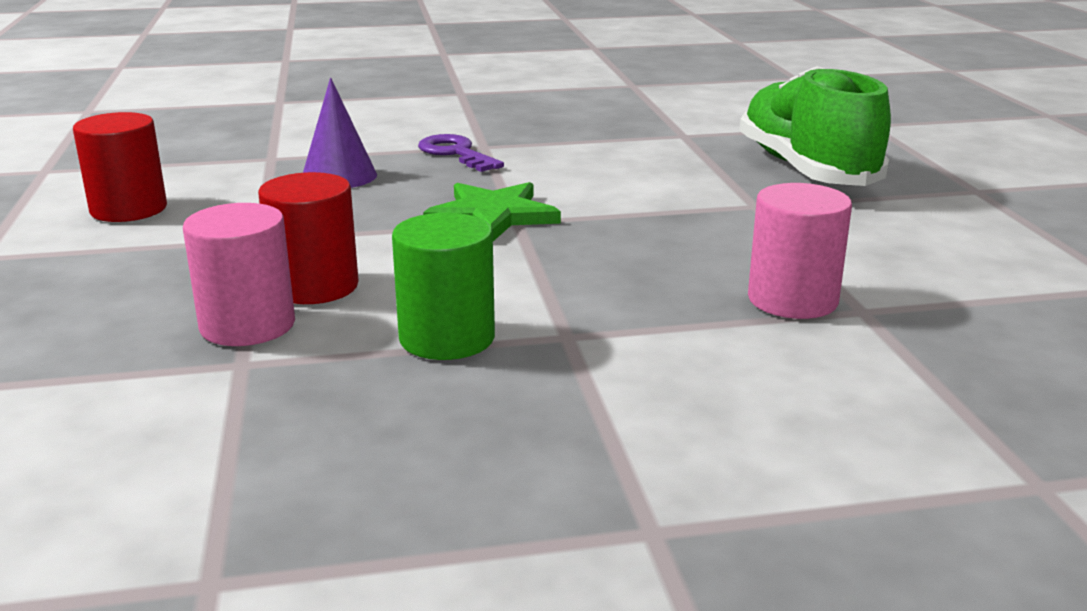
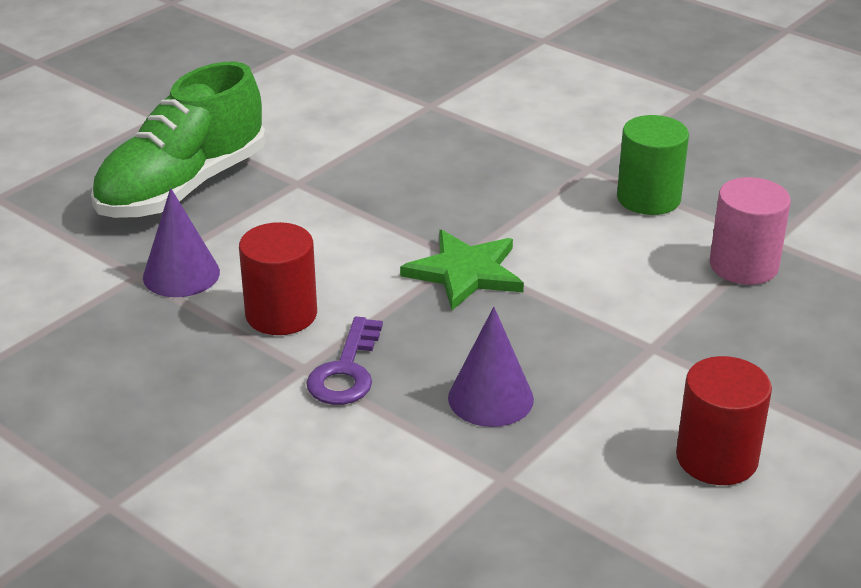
camera: 130 degrees left, 10 degrees up
(314, 286) = (671, 274): red cylinder -> red cylinder (281, 314)
(663, 144) = (181, 274): none -> purple cone
(792, 300) = (446, 125): pink cylinder -> none

